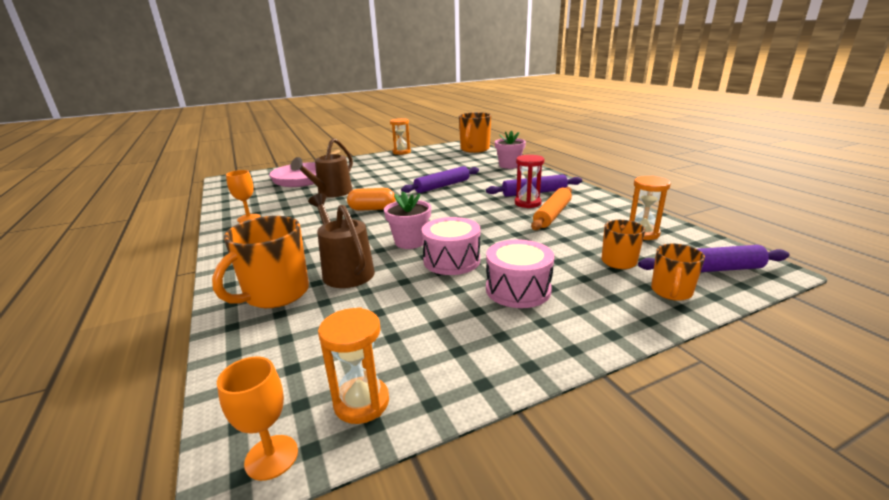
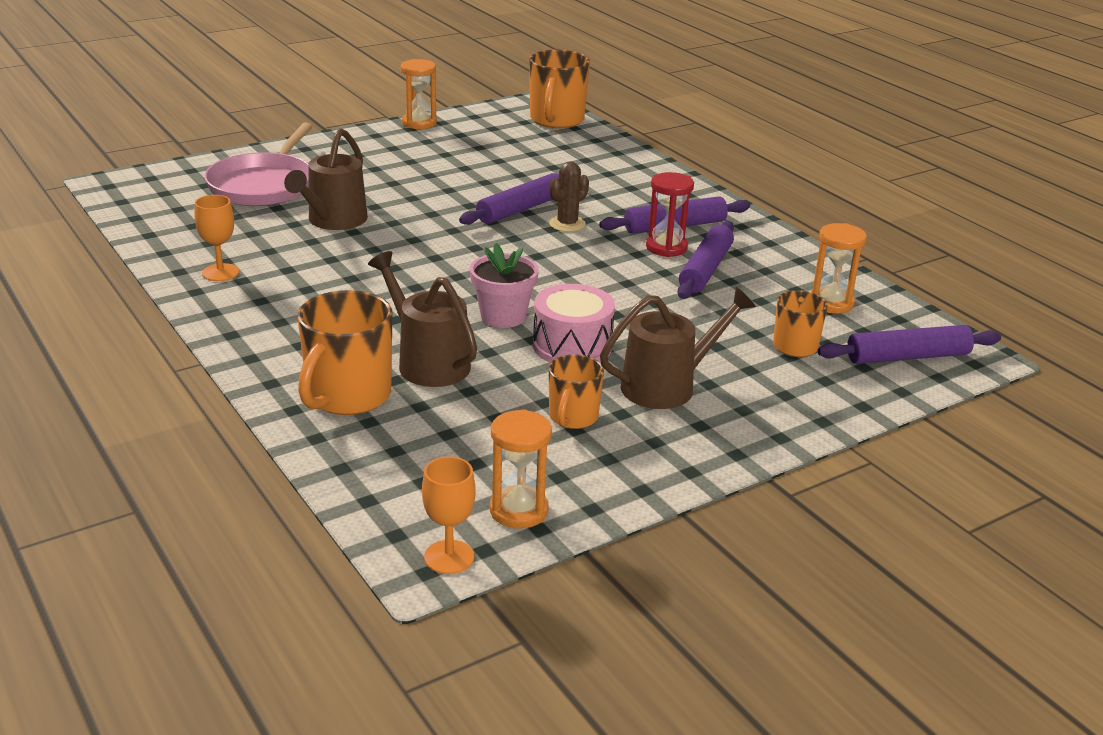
camera: 10 degrees left, 5 degrees up
(372, 209) = (420, 256): orange capsule -> none
(468, 192) = (567, 224): none -> brown cactus
(509, 165) = (626, 164): pink flower pot -> none
(518, 289) = (667, 386): pink drum -> brown watering can
(552, 214) = (705, 269): orange rolling pin -> purple rolling pin
(671, 292) = (854, 387): orange mug -> orange mug (572, 417)

